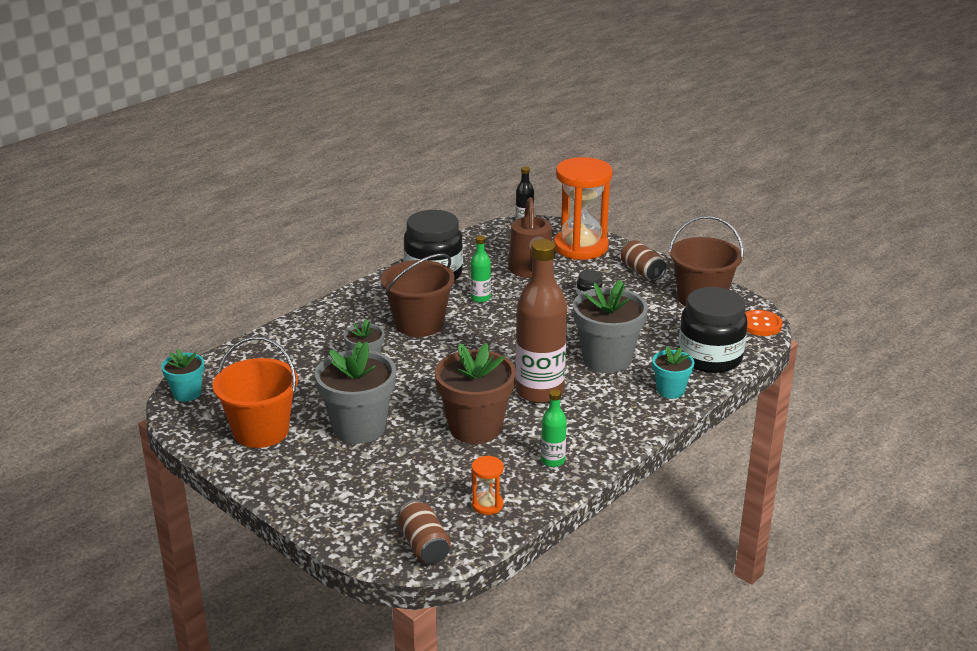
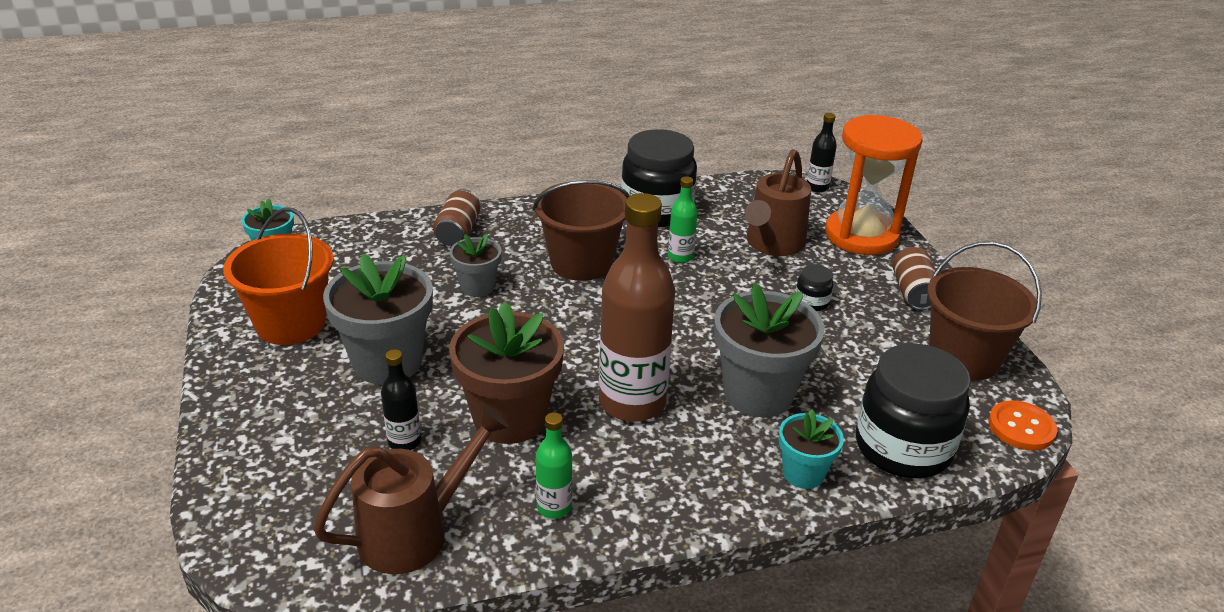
camera: 30 degrees right, 5 degrees up
(424, 545) = (288, 553): brown can -> brown can (458, 232)
(425, 465) = (404, 442): none -> black bottle
(487, 505) = (415, 532): orange hourglass -> brown watering can

